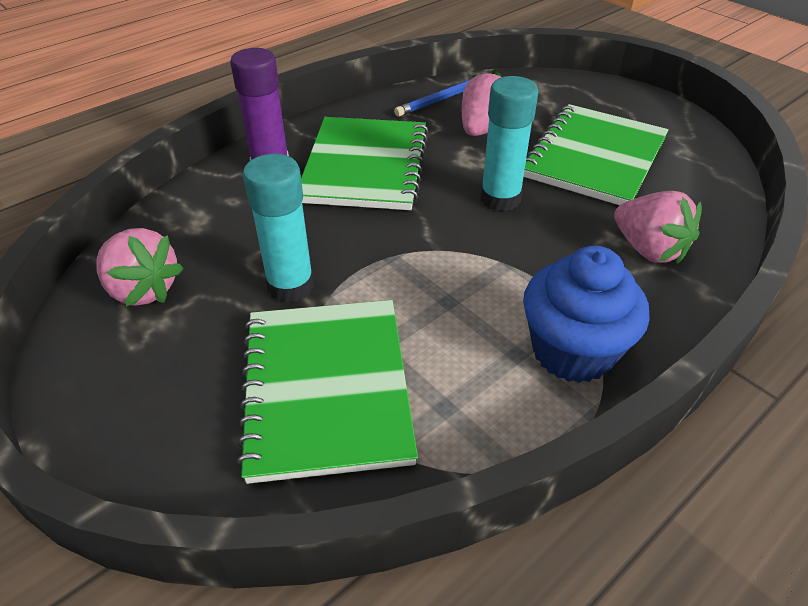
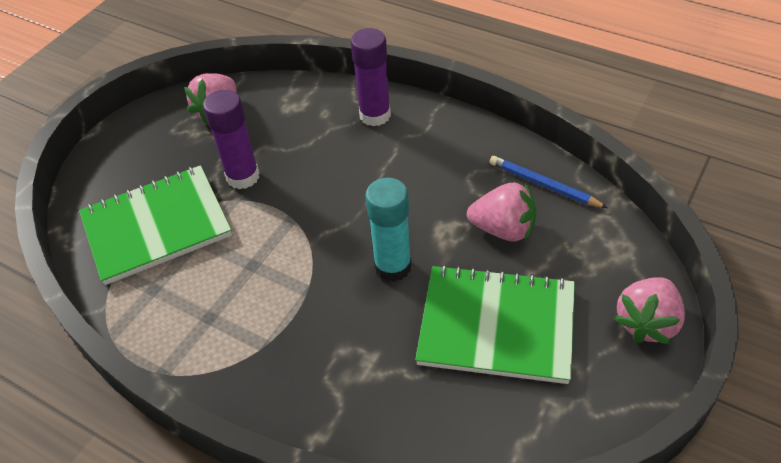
camera: 75 degrees right, 5 degrees up
(290, 286) = (243, 177): turquoise glue stick -> purple glue stick
(365, 166) = (401, 168): green notebook -> none
(572, 351) = (218, 350): blue cupcake -> none
(648, 249) = (360, 388): pink strawberry -> pink strawberry (647, 323)

